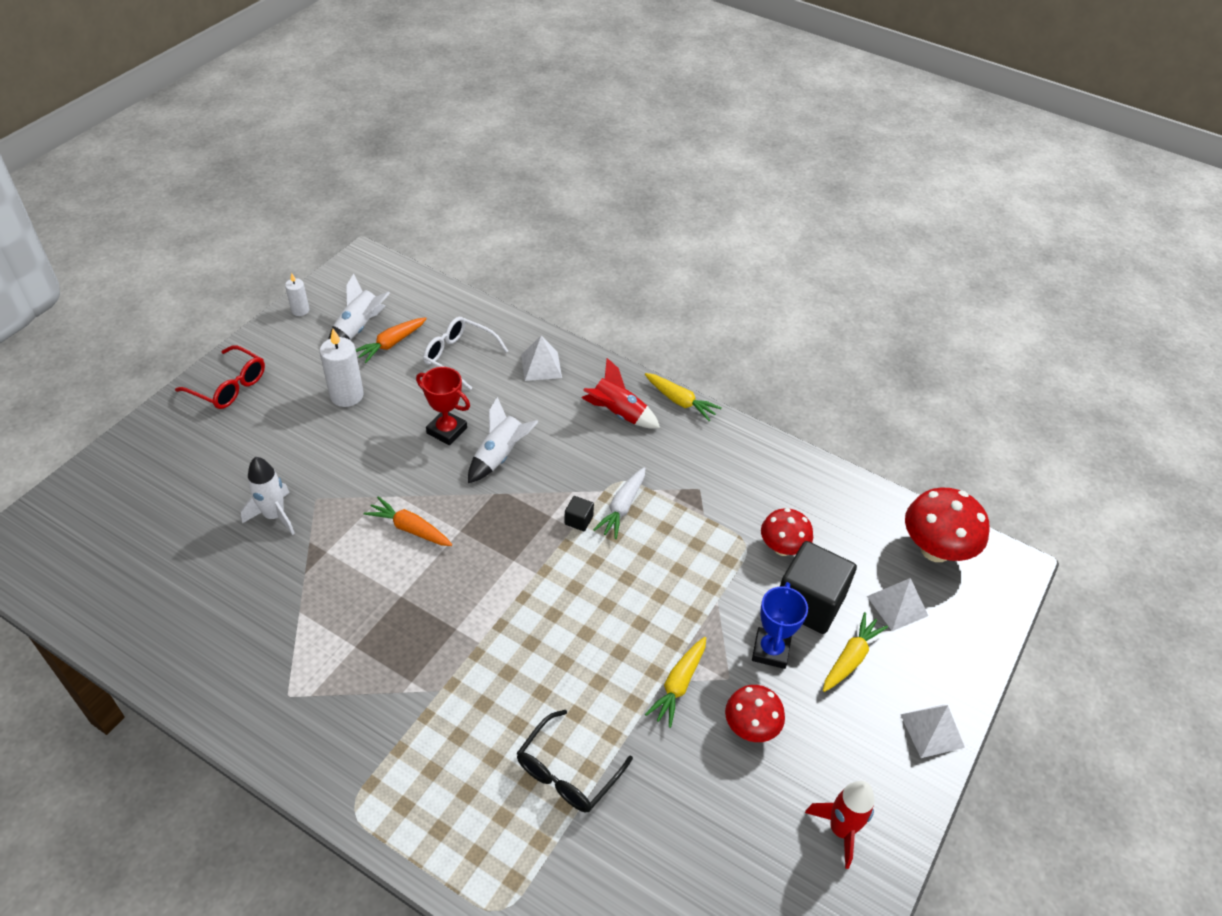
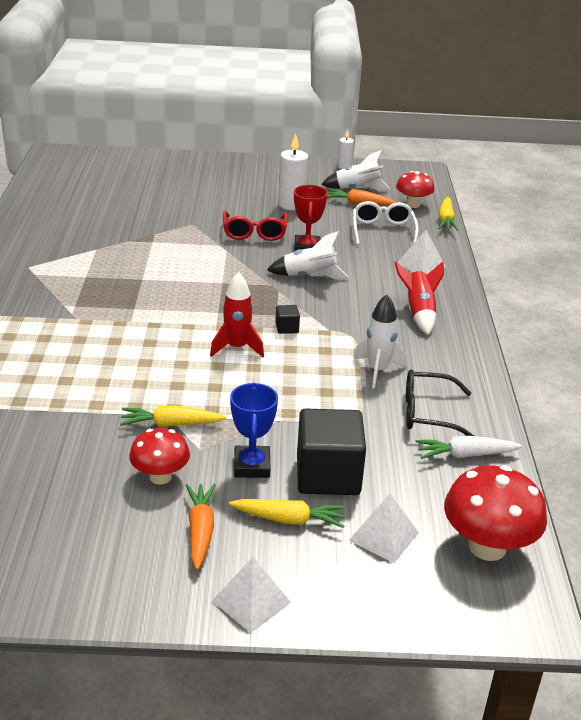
camera: 60 degrees right, 15 degrees down
(229, 386) = (249, 168): red glasses -> red glasses (254, 233)
(274, 516) = (163, 216): white rocket -> white rocket (377, 370)
(410, 529) = (203, 264): orange carrot -> orange carrot (200, 531)
(567, 772) = (47, 394): black glasses -> black glasses (427, 413)
(622, 507) = (323, 344): white carrot -> white carrot (465, 455)
(680, 401) = (474, 338): yellow carrot -> yellow carrot (446, 220)
(770, 650) = (252, 466): blue trophy -> blue trophy turned 75 degrees counterclockwise
(782, 548) = (375, 441): red mushroom -> red mushroom (413, 204)
(840, 830) = (91, 563): red rocket -> red rocket (237, 348)

